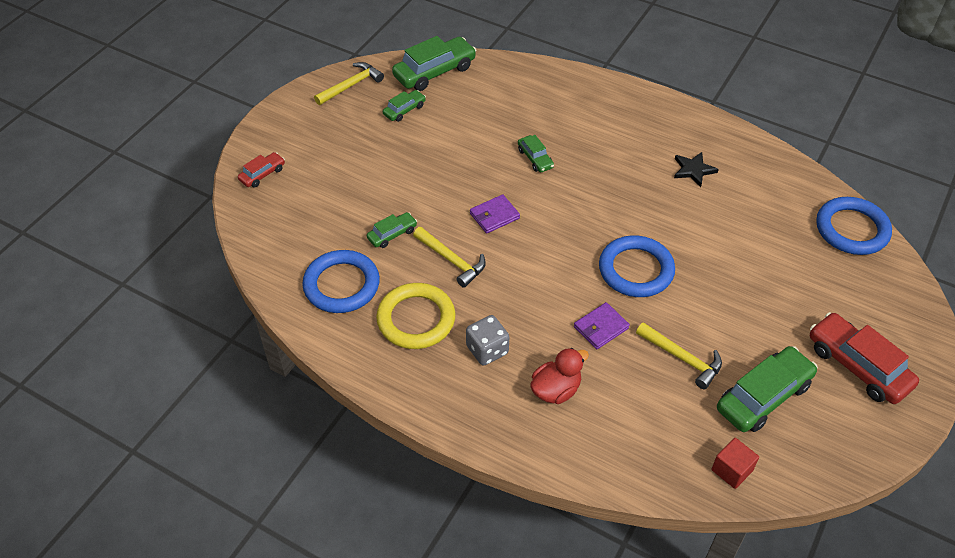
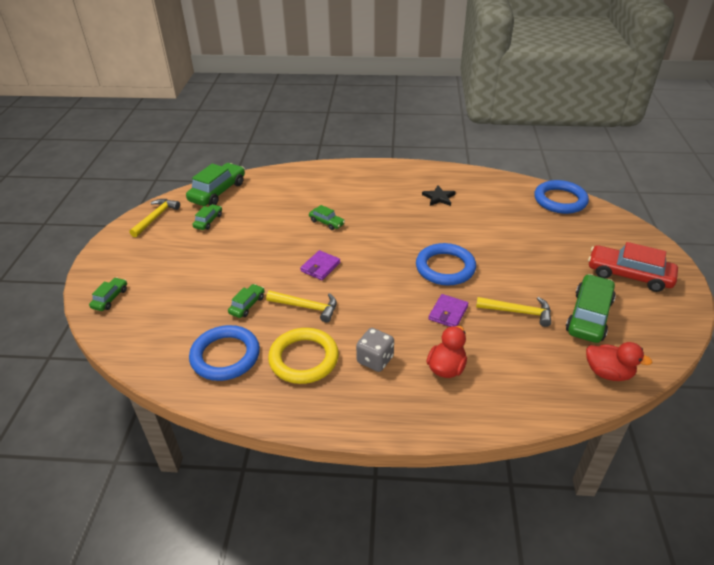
camera: 25 degrees left, 10 degrees down
(262, 174) = (110, 298): red car -> green car
(732, 470) = (608, 373): red cube -> red duck

